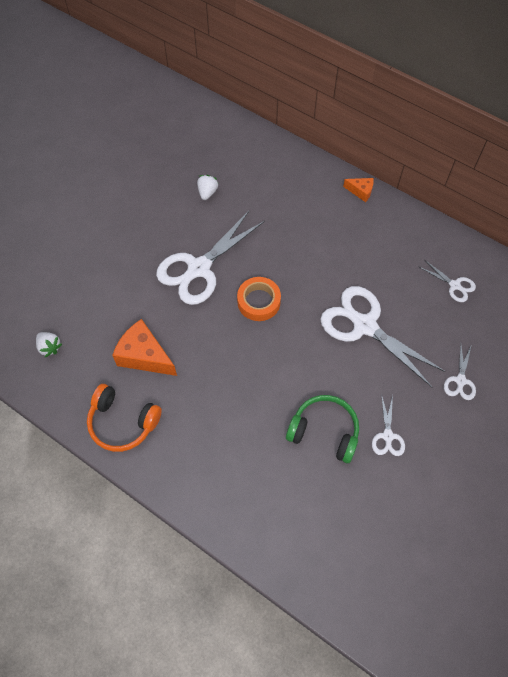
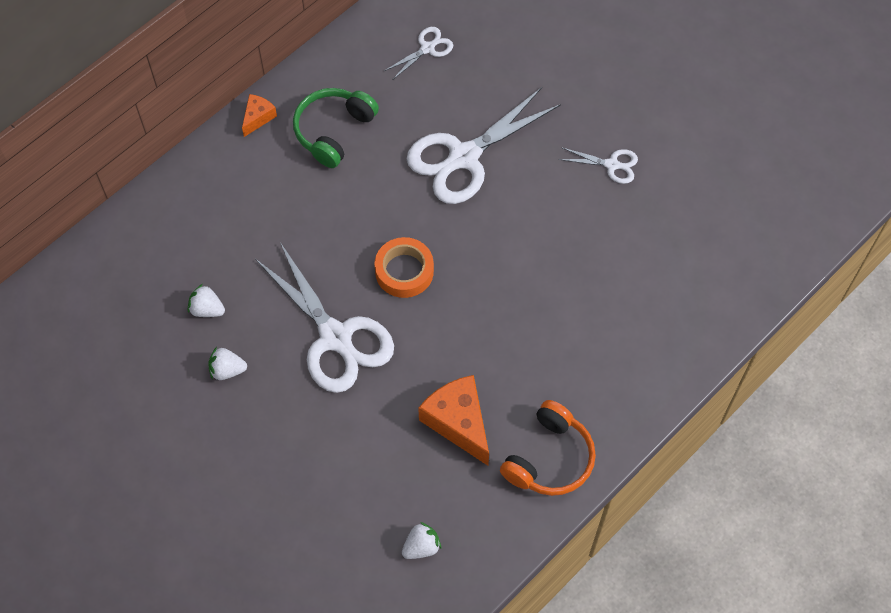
camera: 80 degrees left, 0 degrees up
(144, 356) = (458, 422): orange cheese -> orange cheese turned 105 degrees clockwise
(165, 212) = (227, 370): none -> white strawberry
(324, 431) = (596, 229): green headphones -> green headphones (333, 131)
(460, 380) = (555, 75): white scissors -> none

